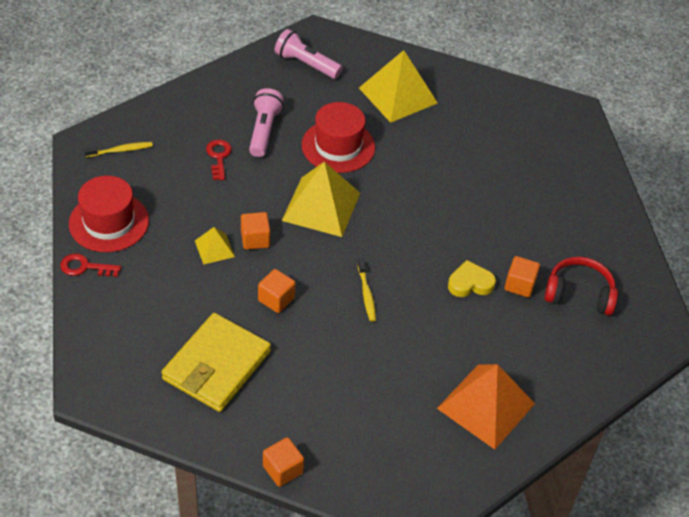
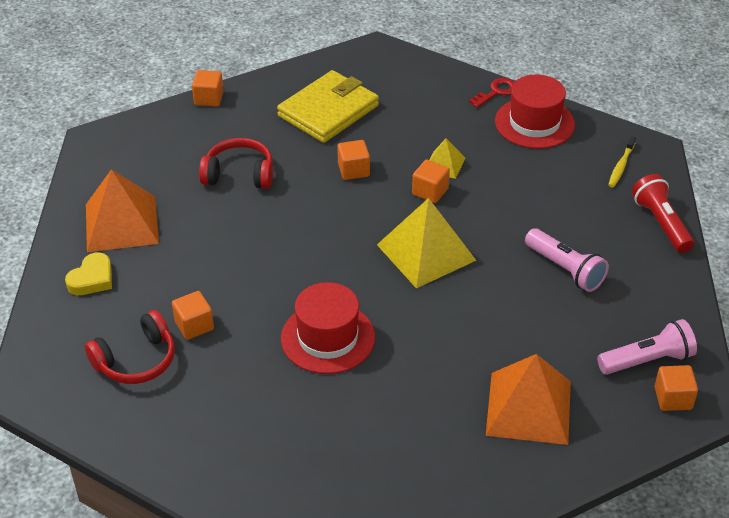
camera: 135 degrees right, 5 degrees down
(168, 106) = (661, 223): none -> red flashlight
(216, 365) = (328, 111): yellow wallet -> yellow wallet turned 60 degrees clockwise
(219, 157) = (556, 221): red key -> none
(324, 44) = (673, 398): none -> orange cube
(338, 146) = (493, 310): red hat -> red hat (328, 338)
(355, 370) = (239, 174): none -> red headphones
(366, 294) = (299, 222): yellow toothbrush -> none
(398, 95) = (529, 407): yellow pyramid -> orange pyramid
(470, 283) = (235, 293): yellow heart -> yellow heart (92, 279)

